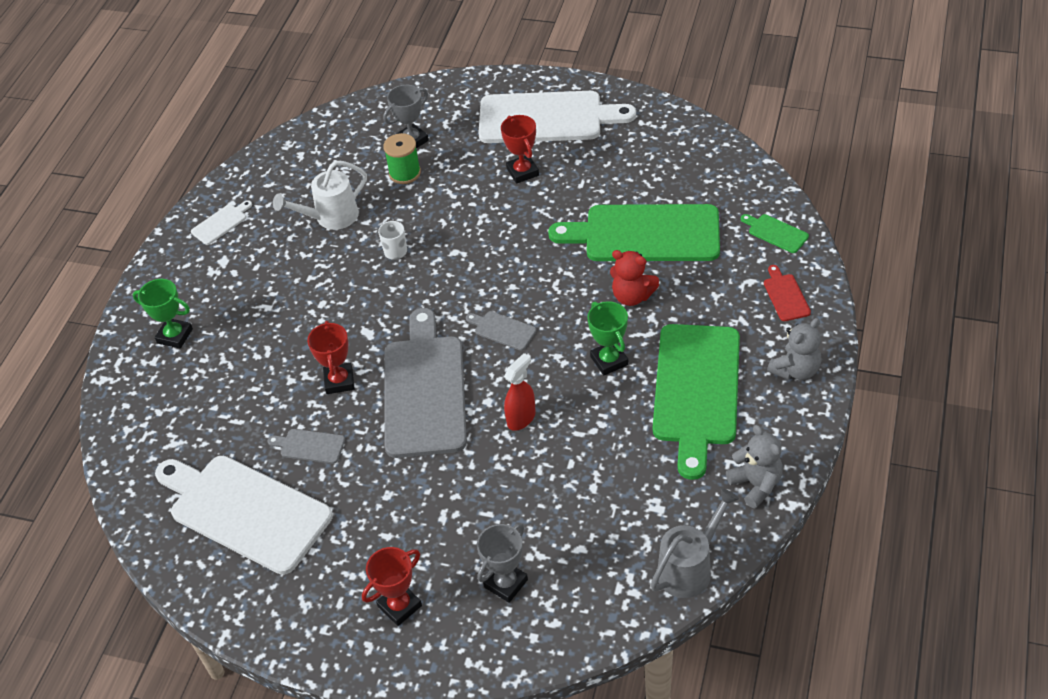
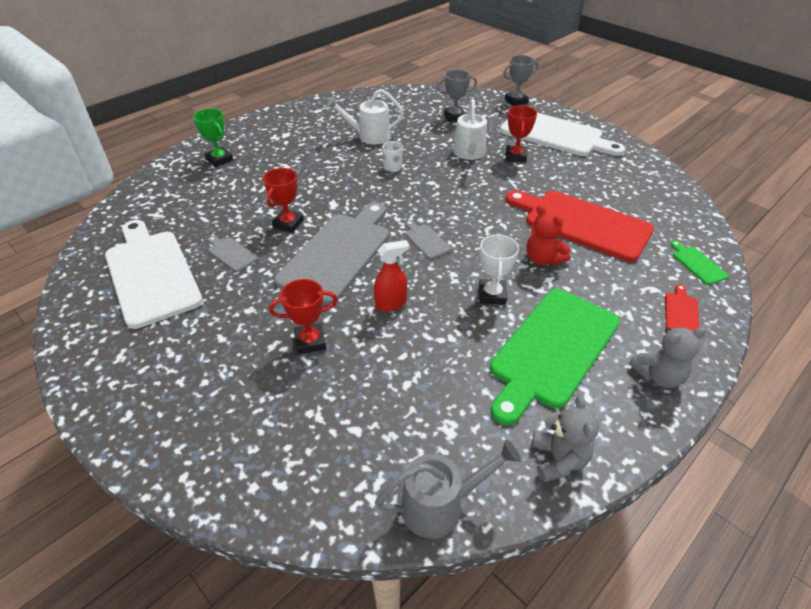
camera: 25 degrees right, 5 degrees down
(221, 223) = (303, 117): white cutting board -> none
(400, 606) = (179, 396): red trophy -> red trophy (310, 341)
(405, 173) = (435, 131): green spool -> none
(469, 192) = (469, 154): none -> white watering can
(505, 583) = (272, 425): grey trophy -> grey trophy (516, 101)
(609, 361) = (492, 295): green trophy -> white trophy
(645, 234) = (582, 223): green cutting board -> red cutting board

